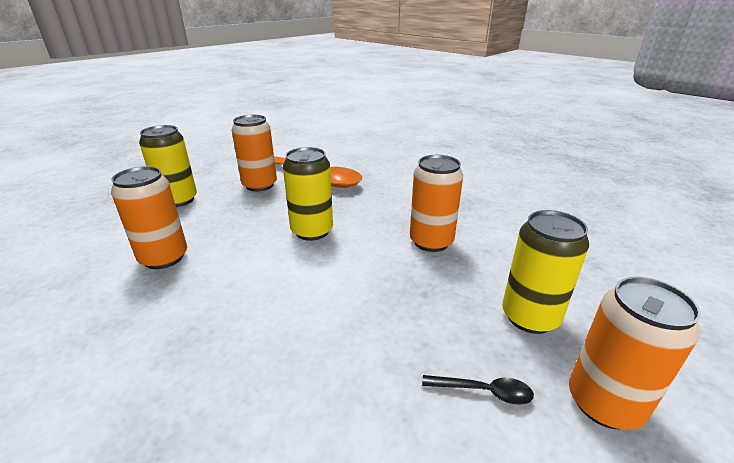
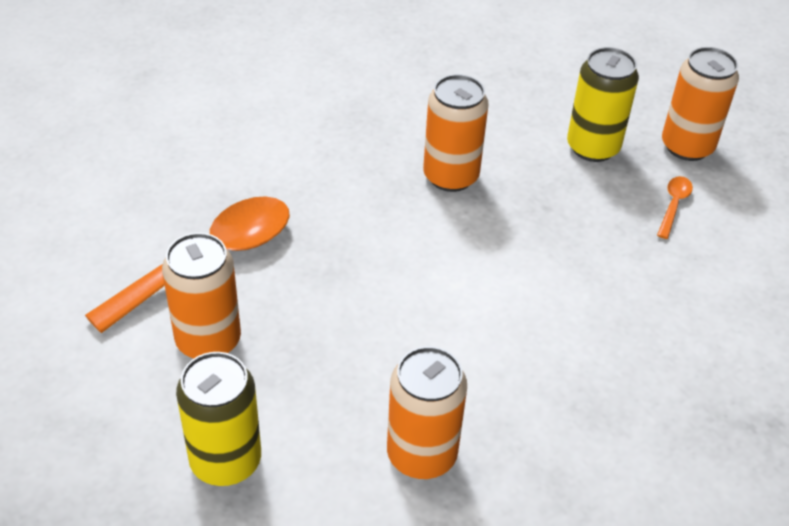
camera: 80 degrees left, 15 degrees up
(312, 231) = (393, 284): yellow can -> none
(483, 391) = (673, 205): black spoon -> orange spoon

